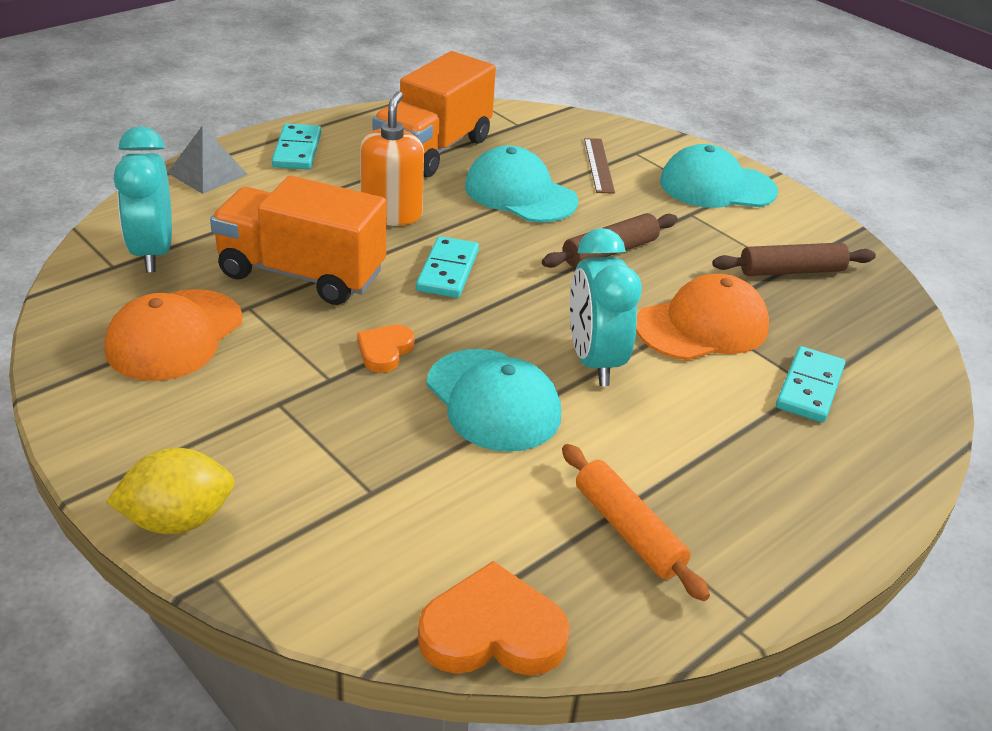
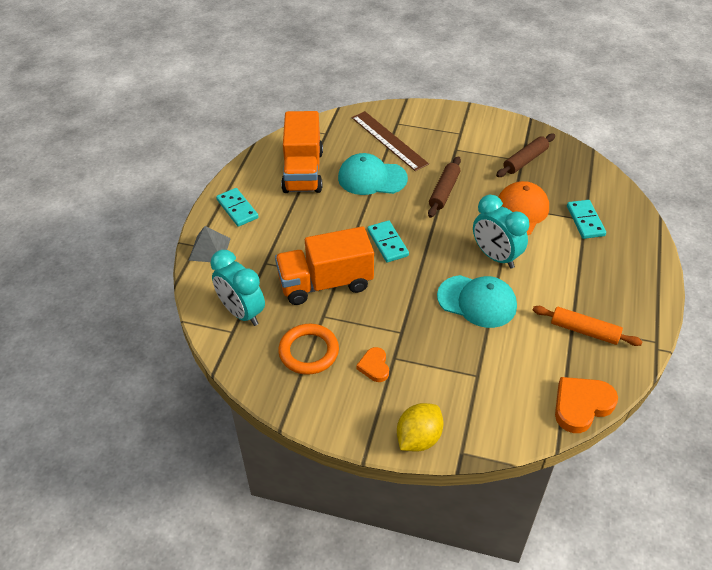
camera: 30 degrees left, 10 degrees up
(174, 335) = (308, 352): orange cap -> orange ring
(384, 351) = (408, 303): orange heart -> orange heart (374, 366)
(391, 214) = (327, 224): orange soap dispenser -> none
(598, 165) = (389, 140): brown ruler -> brown ruler, size x1.65
(717, 186) = (451, 126): turquoise cap -> none

